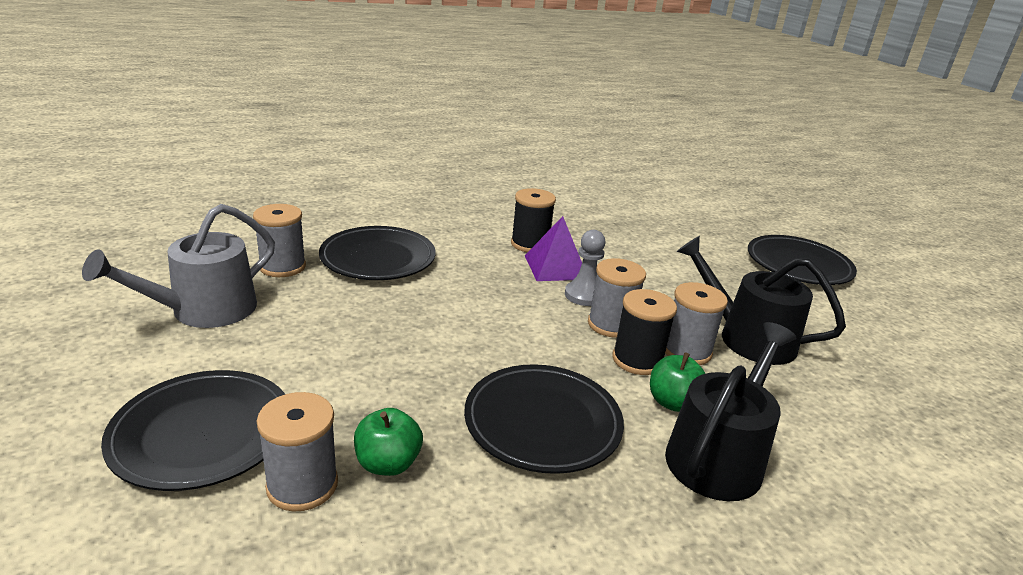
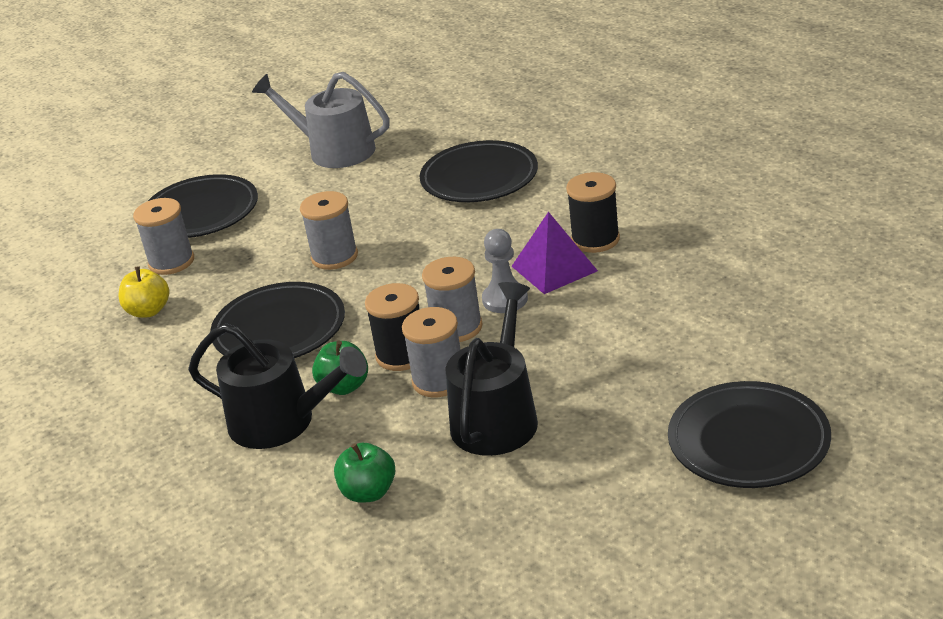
camera: 80 degrees right, 5 degrees up
(282, 267) = (424, 147): grey spool -> grey spool (334, 257)
(388, 463) = (203, 283): green apple -> green apple (368, 492)
(411, 531) = (148, 311): none -> yellow apple

